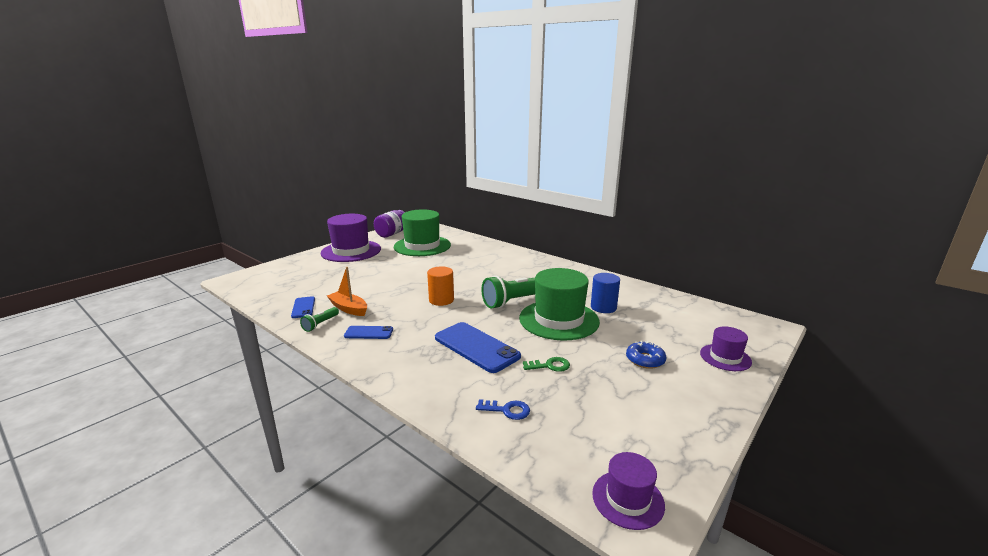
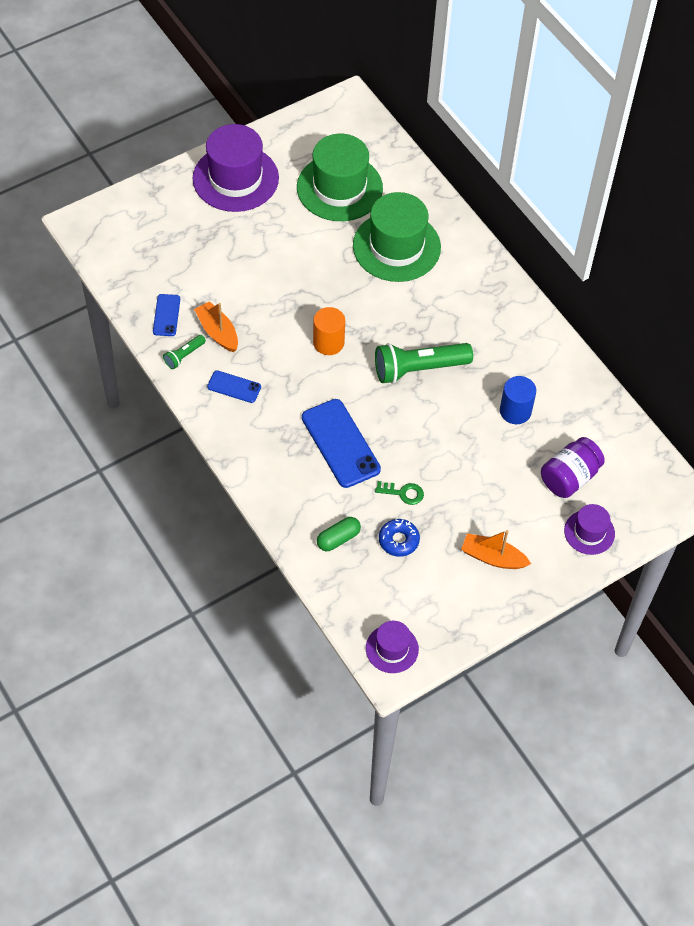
camera: 15 degrees right, 35 degrees up
(392, 234) = (303, 132): purple jar -> purple jar (569, 477)
(507, 410) = (338, 538): blue key -> green capsule
(559, 320) = (450, 420): green hat -> green hat (396, 246)
(645, 360) = (504, 512): blue donut -> blue donut (398, 540)
(664, 391) = (493, 557): none -> orange boat

